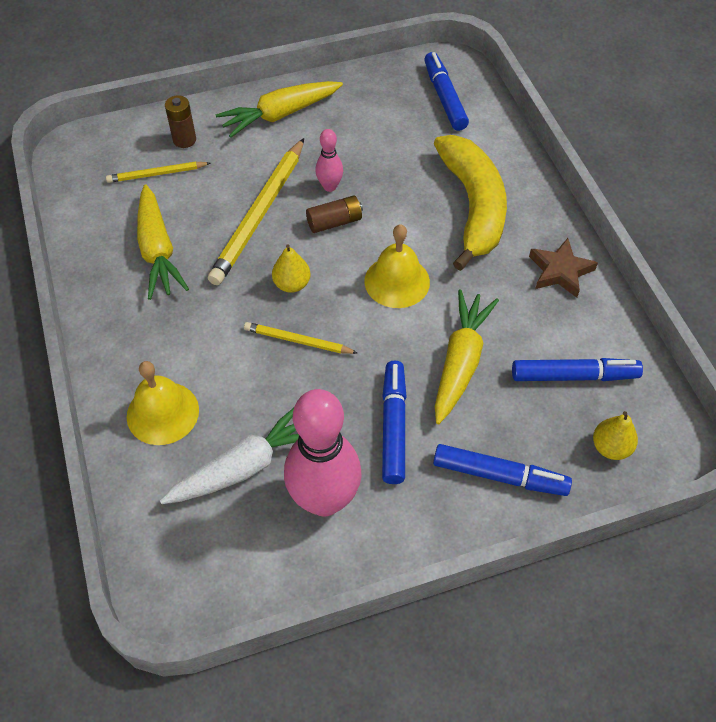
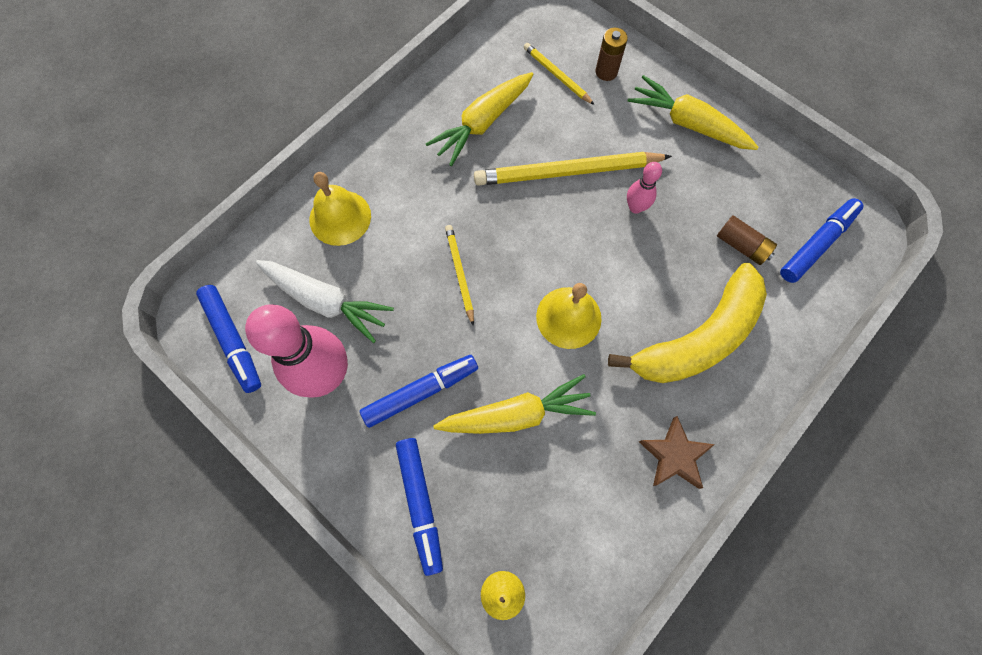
camera: 60 degrees right, 15 degrees up
(292, 284) = (512, 237): yellow pear -> none
(334, 222) = (599, 233): brown battery -> brown battery (741, 246)
(574, 376) = (561, 523): blue marker -> blue marker (233, 340)

